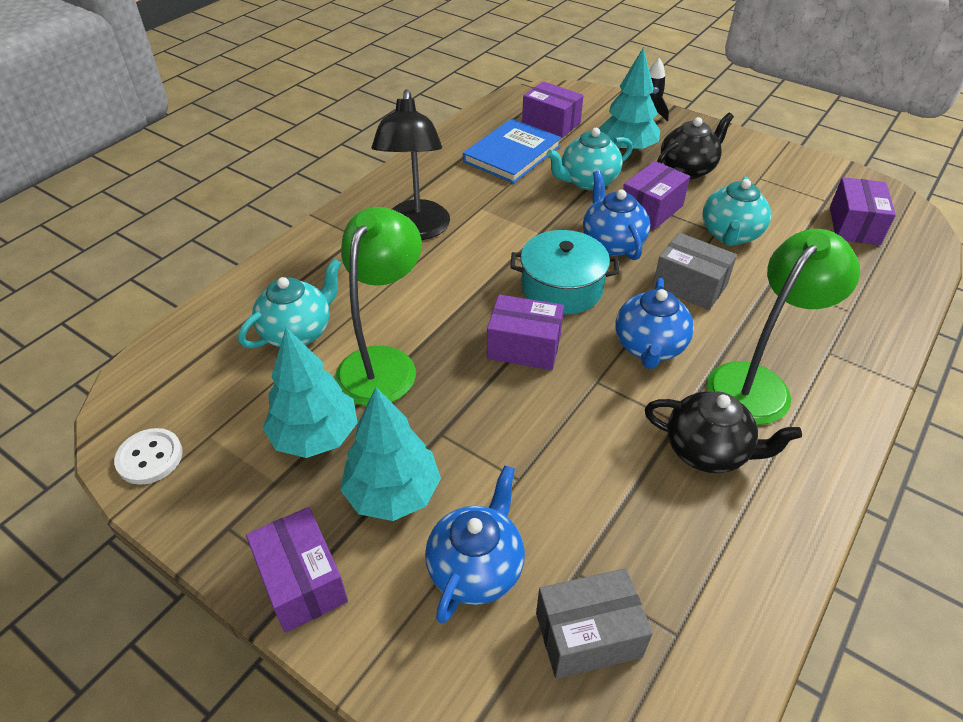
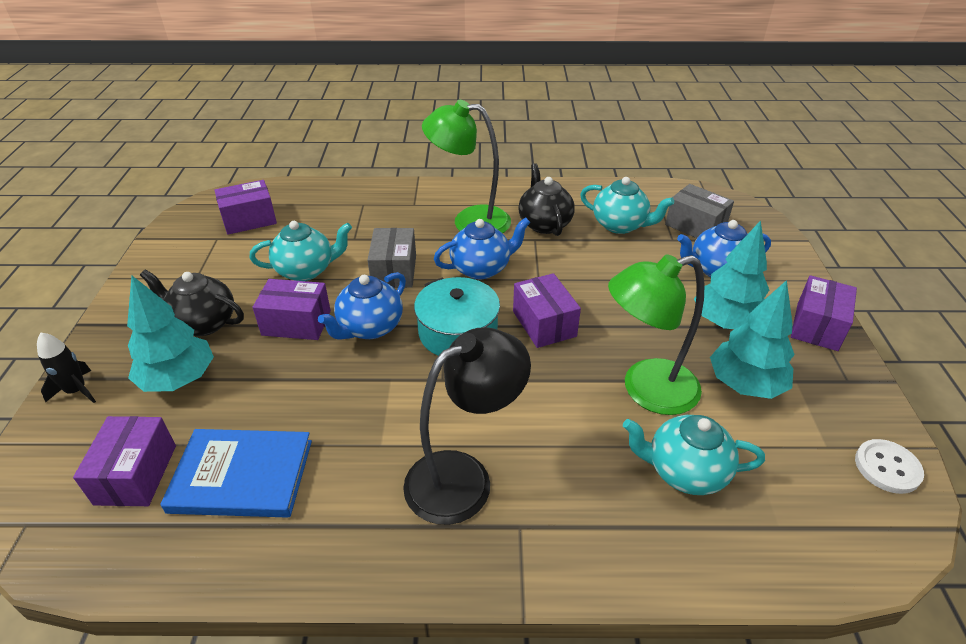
camera: 125 degrees left, 5 degrees down
(587, 181) = (269, 383): turquoise teapot -> turquoise teapot (620, 225)

